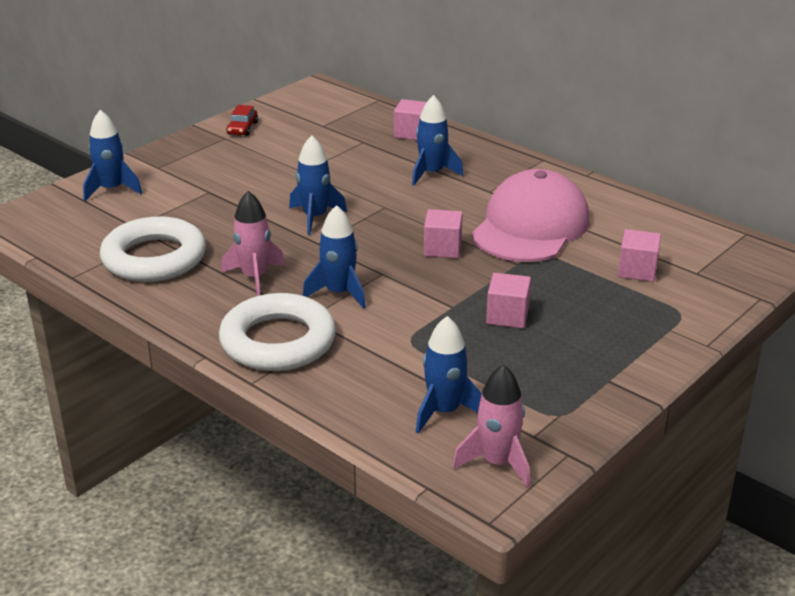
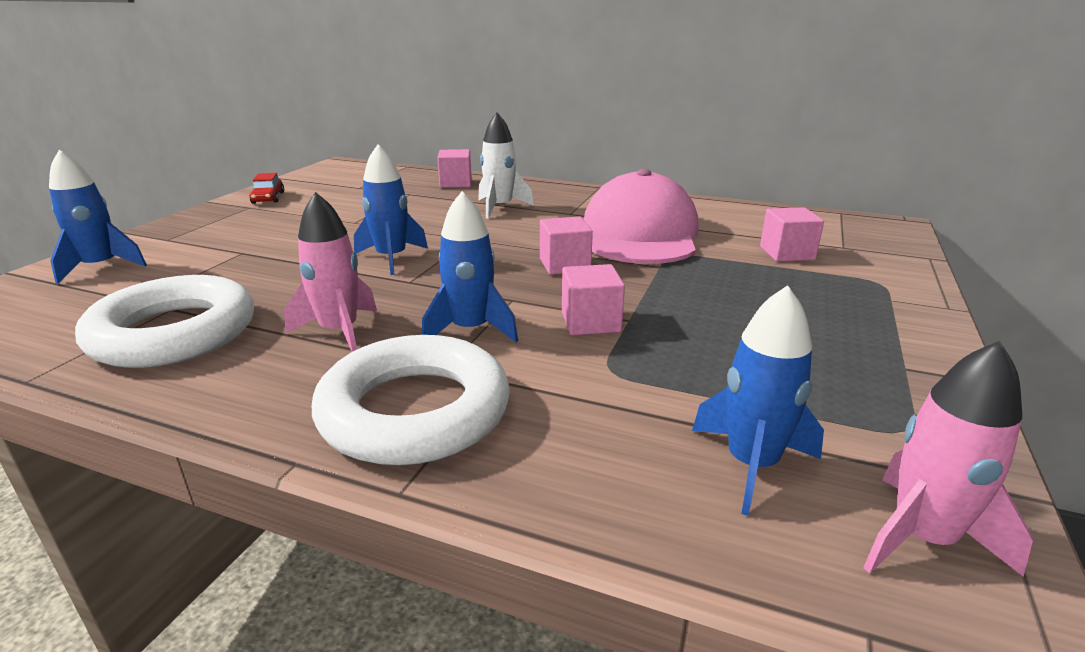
camera: 20 degrees left, 5 degrees down
(432, 173) = (500, 208): blue rocket -> white rocket
(507, 316) = (704, 318): pink cube -> pink cube (590, 322)

